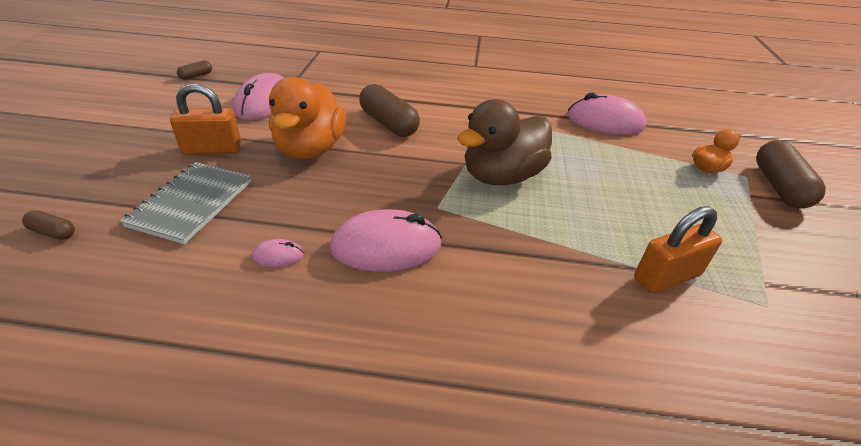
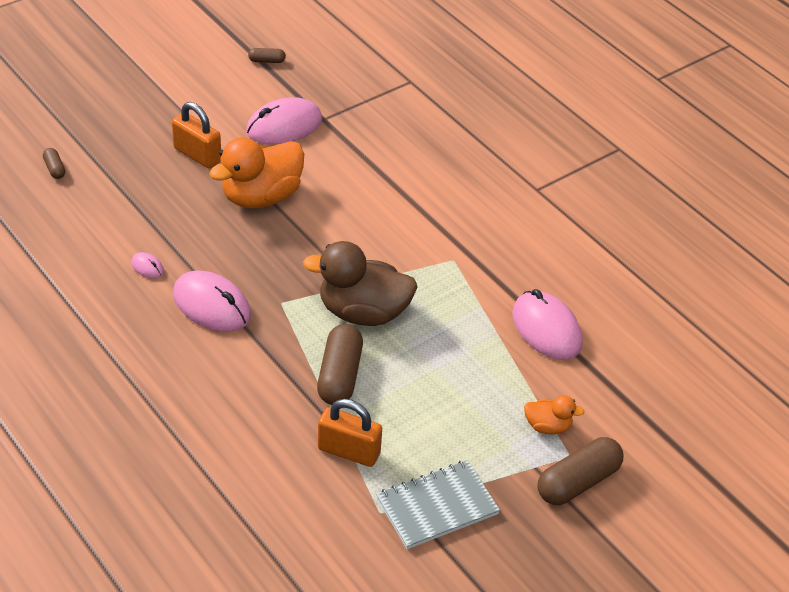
camera: 45 degrees right, 5 degrees up
(191, 203) = (140, 195): grey notebook -> grey notebook (437, 506)
(388, 123) = (351, 209): brown capsule -> brown capsule (339, 376)

